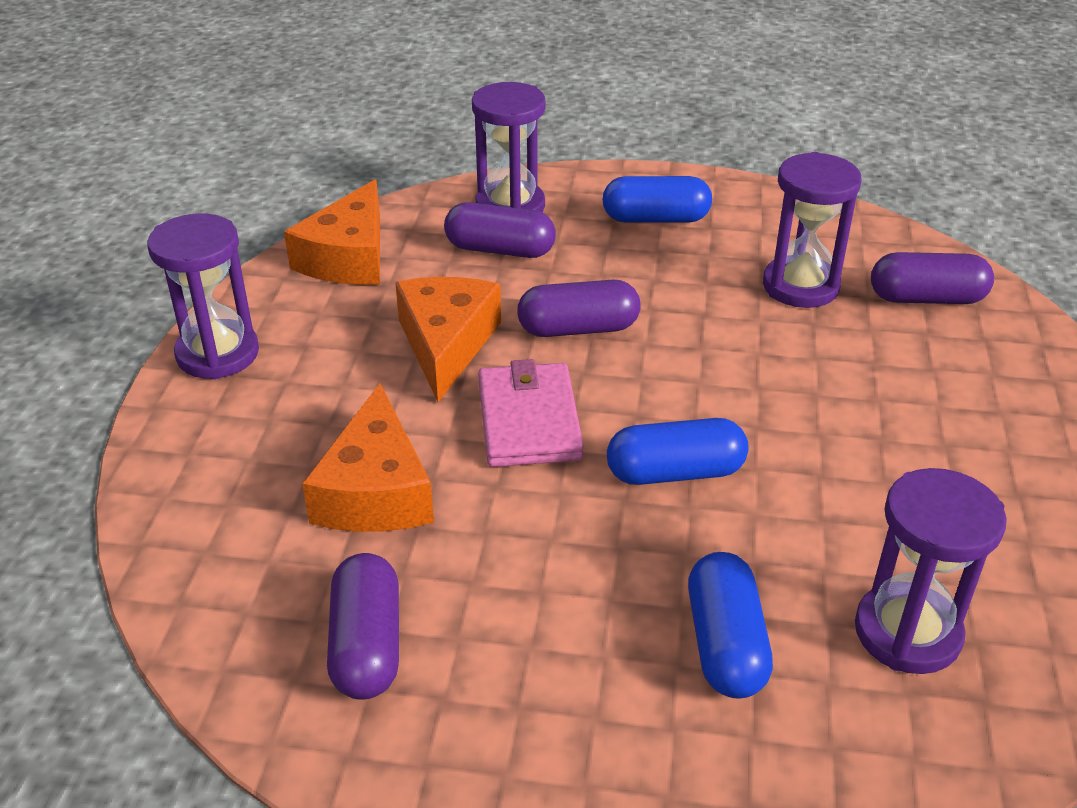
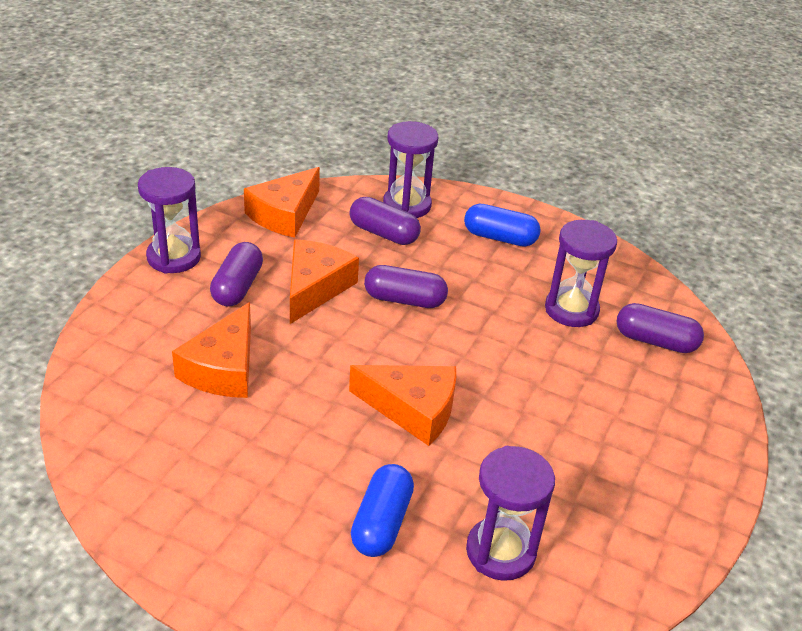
camera: 15 degrees right, 0 degrees up
(366, 645) = (170, 458): purple capsule -> purple capsule (237, 287)
(528, 420) = (339, 351): pink wallet -> none
(675, 472) = (413, 409): blue capsule -> orange cheese

